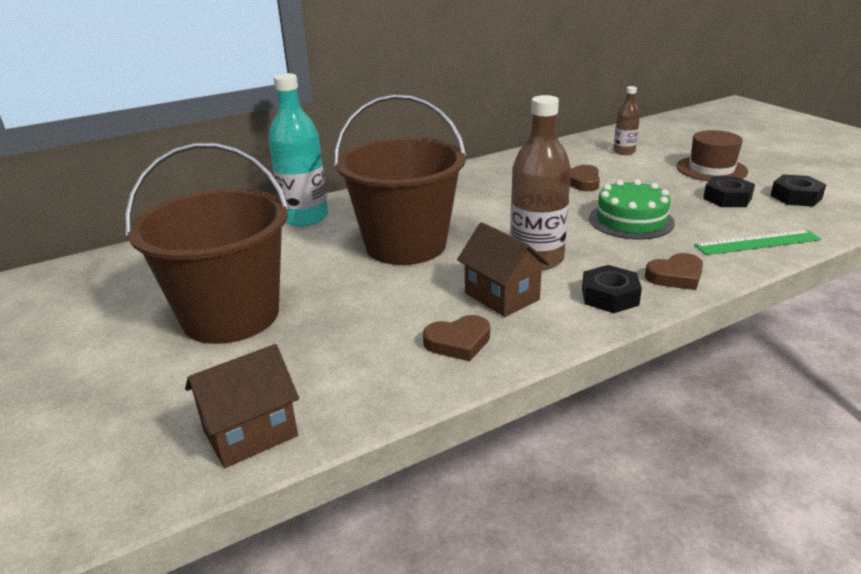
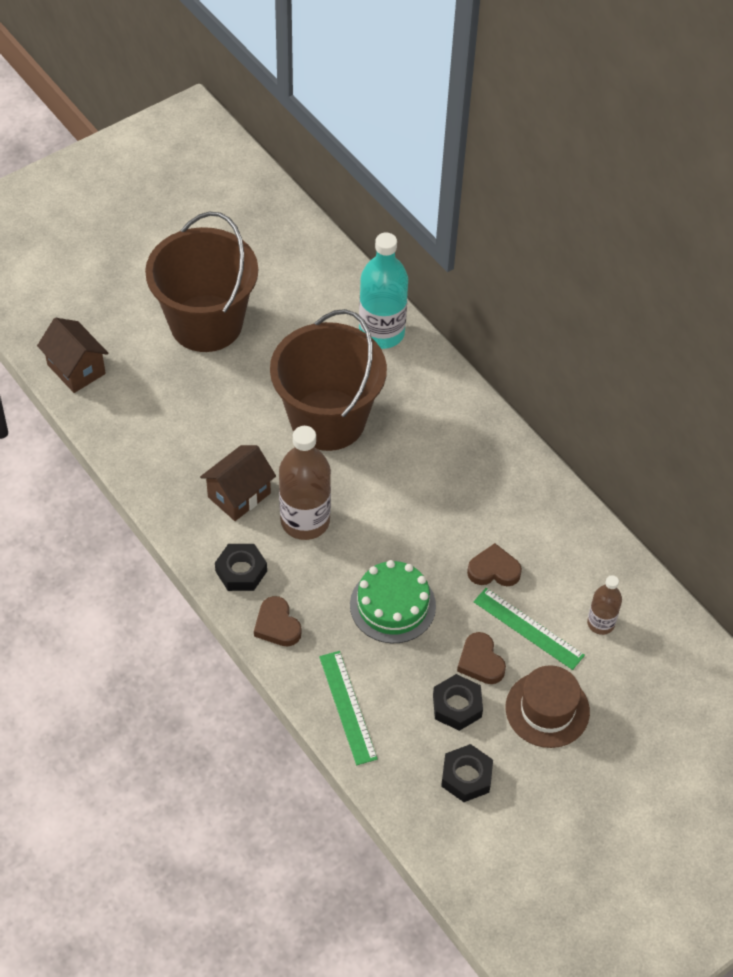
camera: 80 degrees right, 25 degrees up
(458, 342) = (173, 469): brown heart -> brown heart (480, 662)
(637, 172) = (528, 628): none -> green ruler

